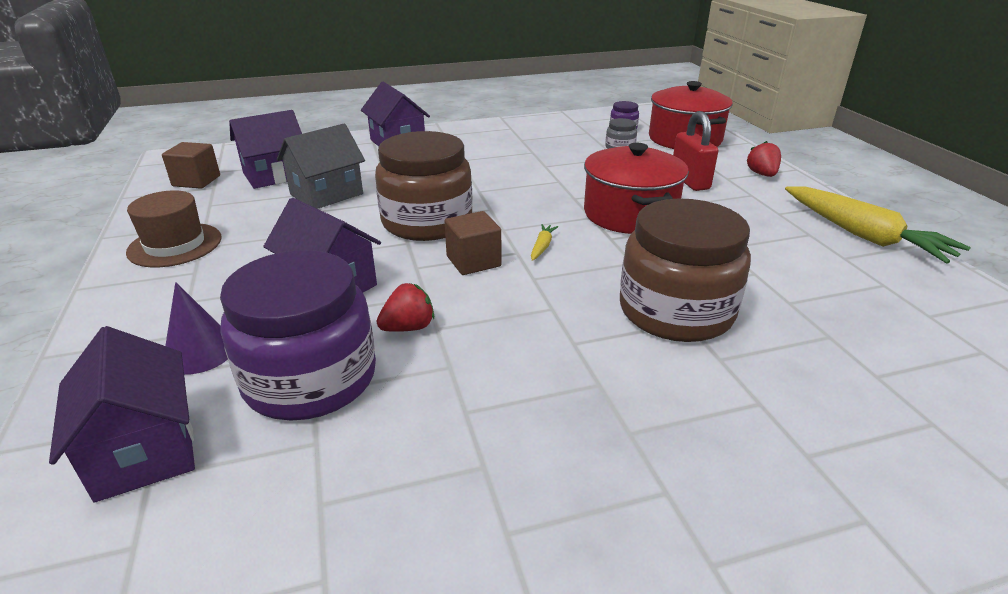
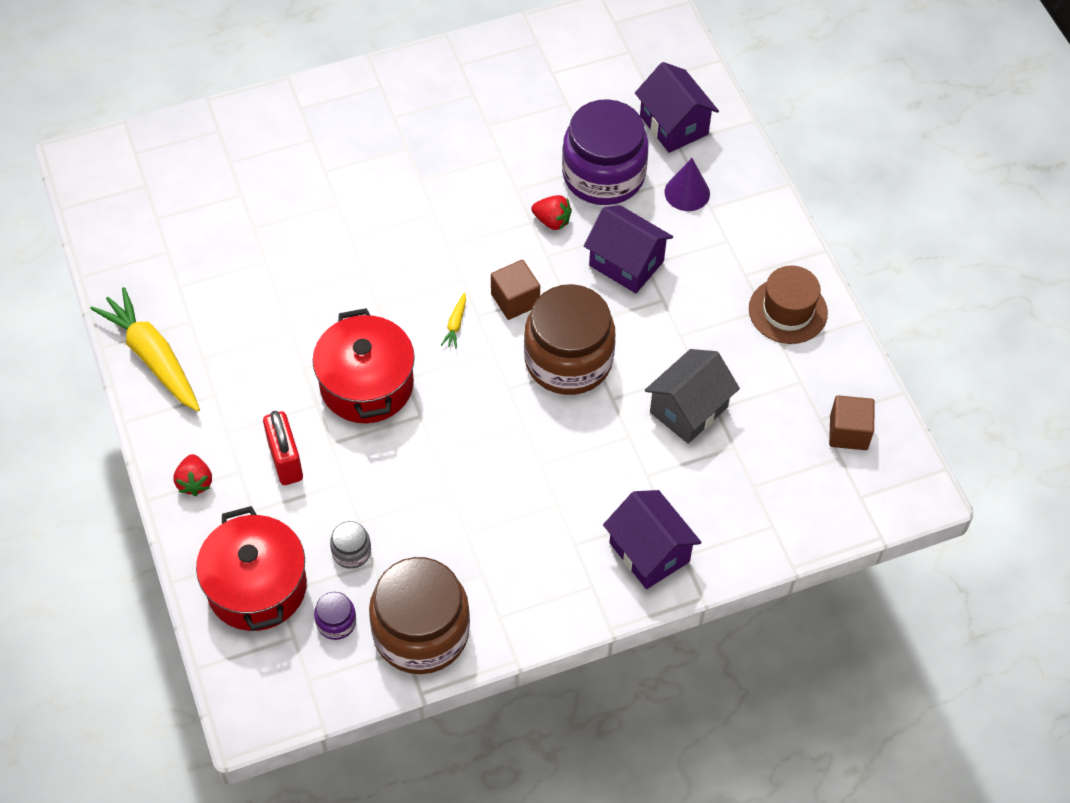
camera: 175 degrees right, 25 degrees up
(275, 175) = (766, 451): purple house -> none
(408, 327) = (552, 221): red strawberry -> red strawberry turned 120 degrees counterclockwise
(676, 311) = (356, 247): brown jar -> brown jar (421, 632)

